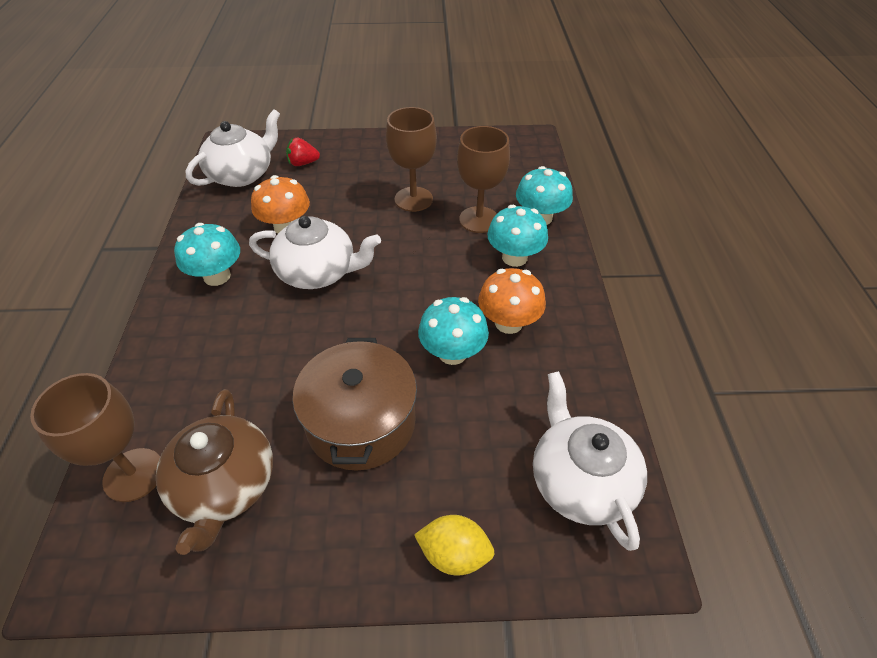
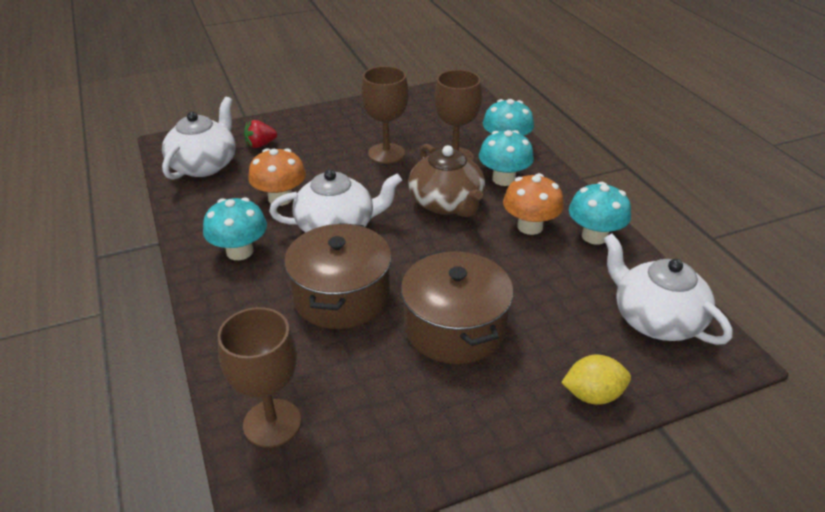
camera: 20 degrees left, 10 degrees down
(225, 486) = (366, 406): brown teapot -> brown teapot (447, 203)
(276, 352) = (341, 296): none -> brown pot
(452, 353) = (498, 259): turquoise mushroom -> turquoise mushroom (594, 236)

